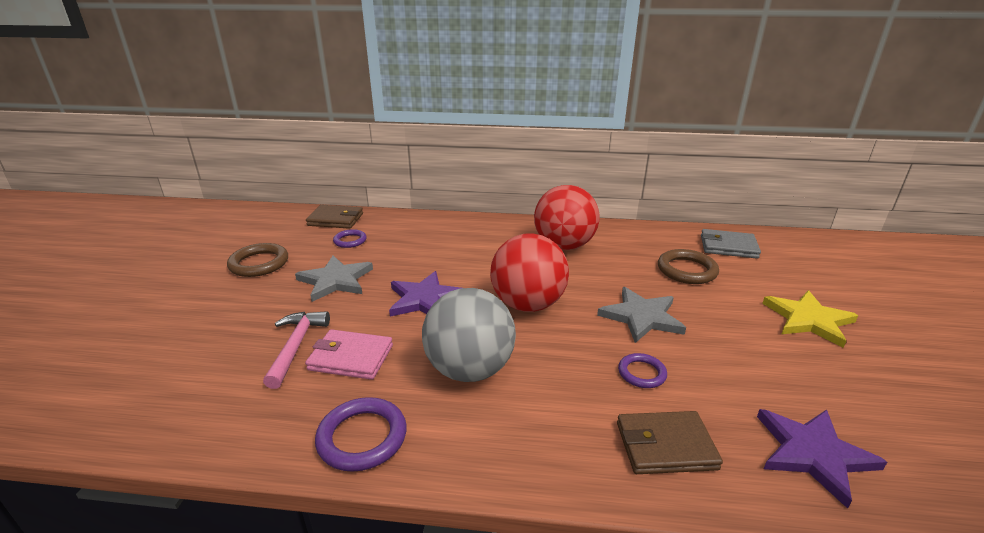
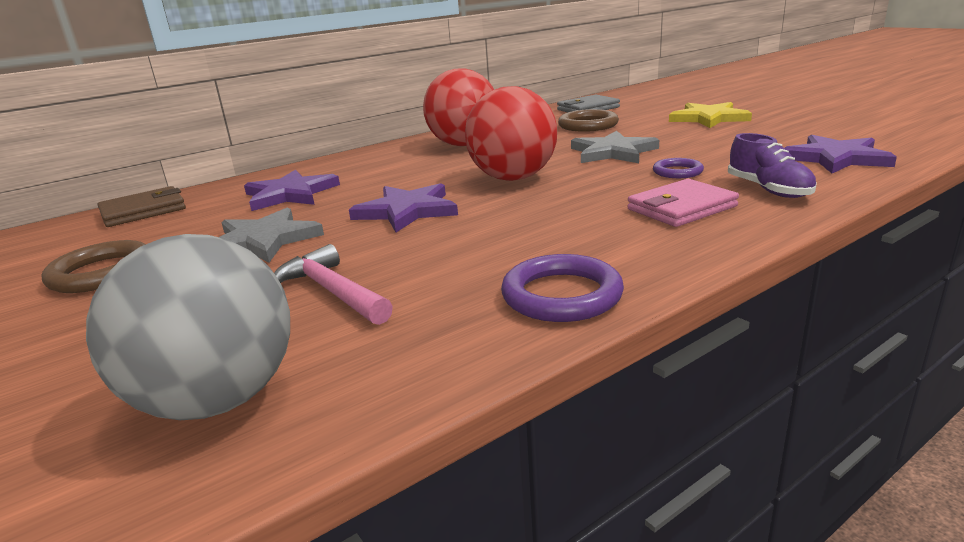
camera: 40 degrees left, 5 degrees down
(350, 241) = (208, 215): purple ring -> none
(351, 358) = (421, 268): pink wallet -> pink wallet (681, 208)
(405, 244) = (290, 194): none -> purple star
(469, 370) = (555, 223): grey ball -> grey ball (218, 400)
(665, 446) = (768, 190): brown wallet -> purple shoe

